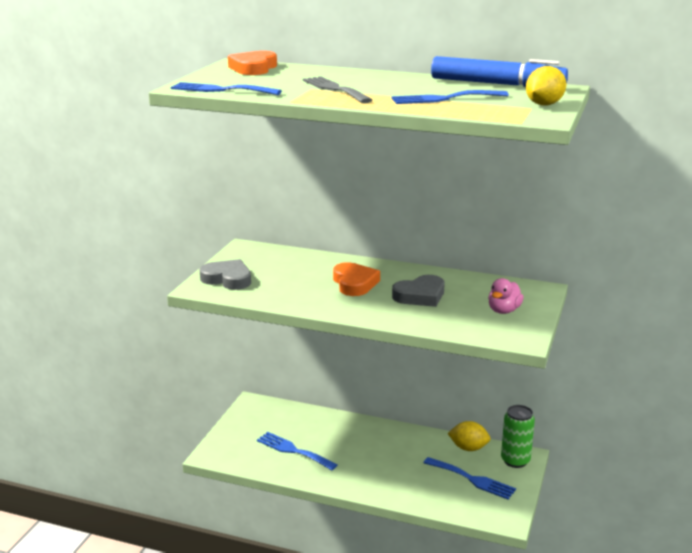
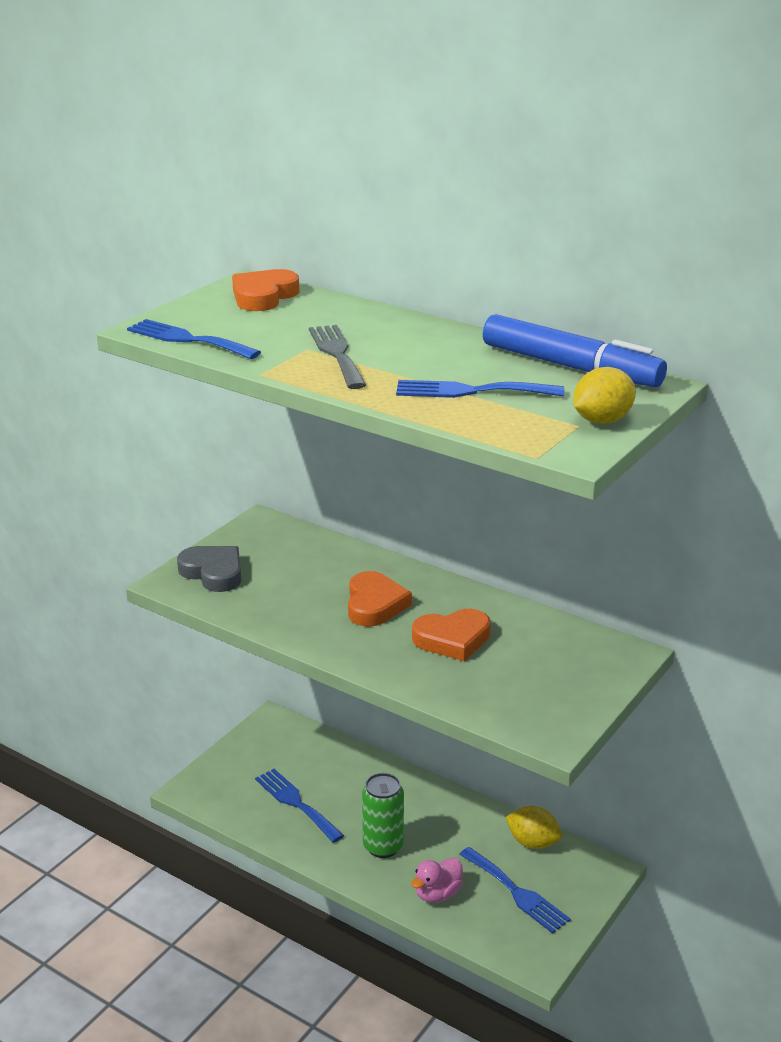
camera: 15 degrees right, 5 degrees up
(420, 296) = (452, 639): grey heart -> orange heart
(503, 310) = (554, 683): pink duck -> pink duck (437, 894)
(515, 461) = (590, 874): green can -> green can (383, 846)

